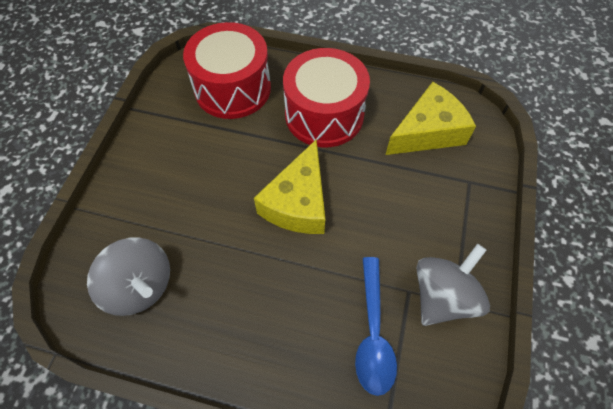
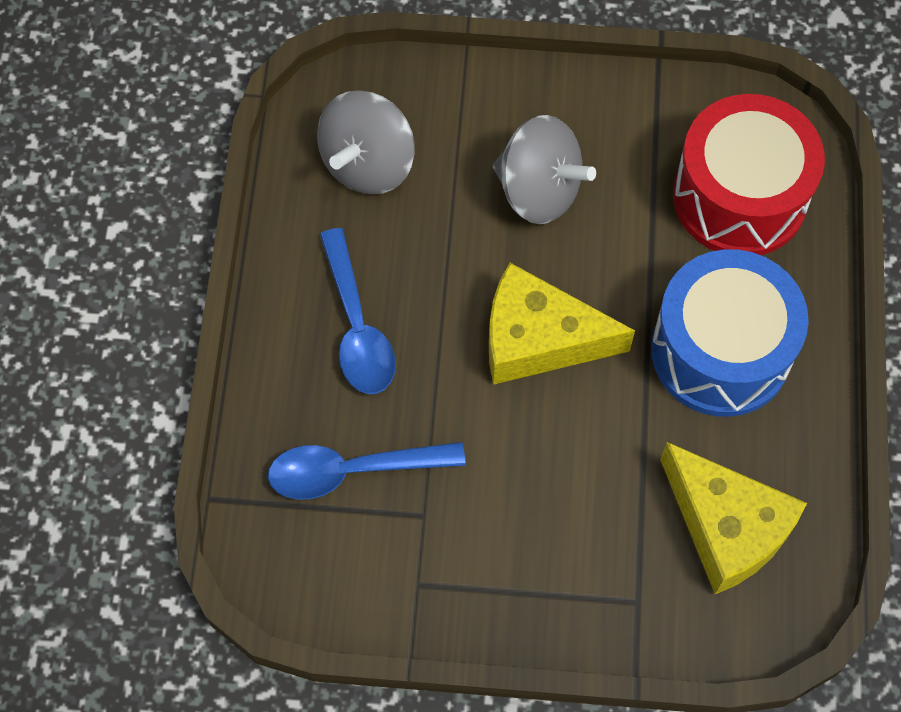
camera: 80 degrees right, 5 degrees up
(265, 313) = (357, 327): none -> blue spoon
(324, 115) = (720, 351): red drum -> blue drum
(443, 296) = (424, 564): grey spinning top -> grey spinning top (539, 191)

